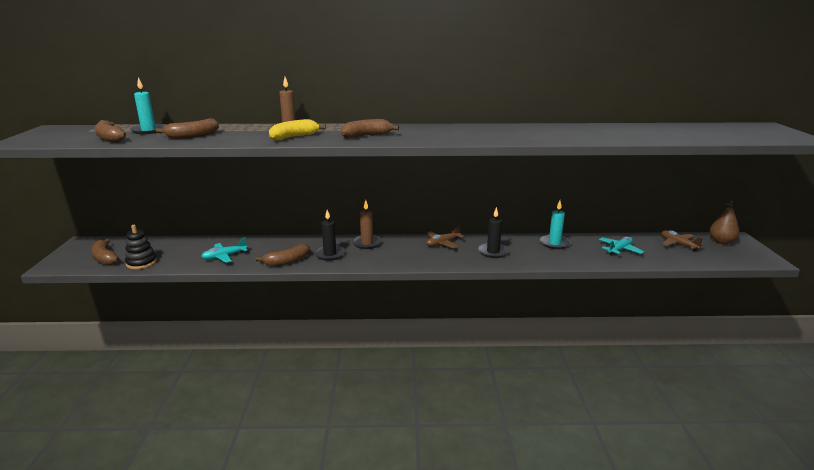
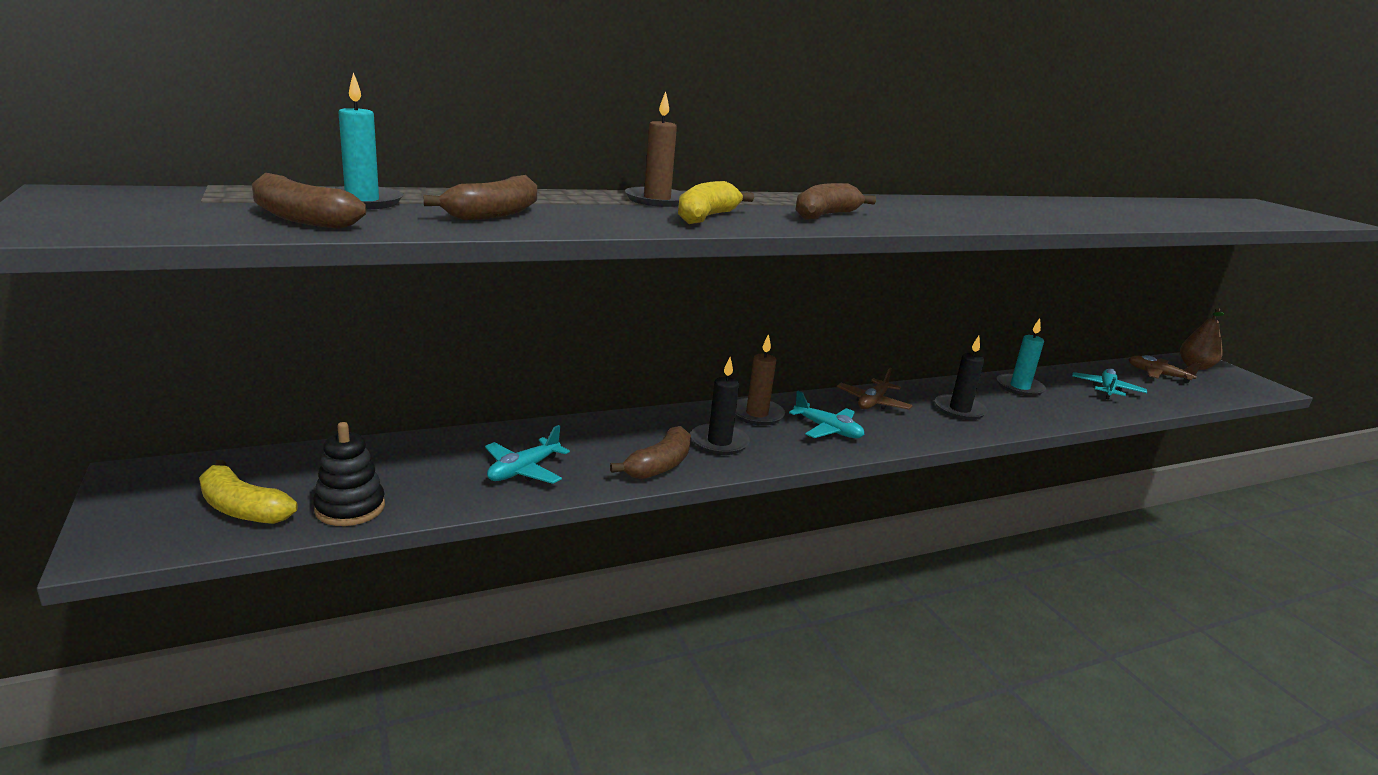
camera: 25 degrees left, 0 degrees up
(105, 258) = (242, 509): brown banana -> yellow banana
(396, 254) = (827, 430): none -> turquoise plane

